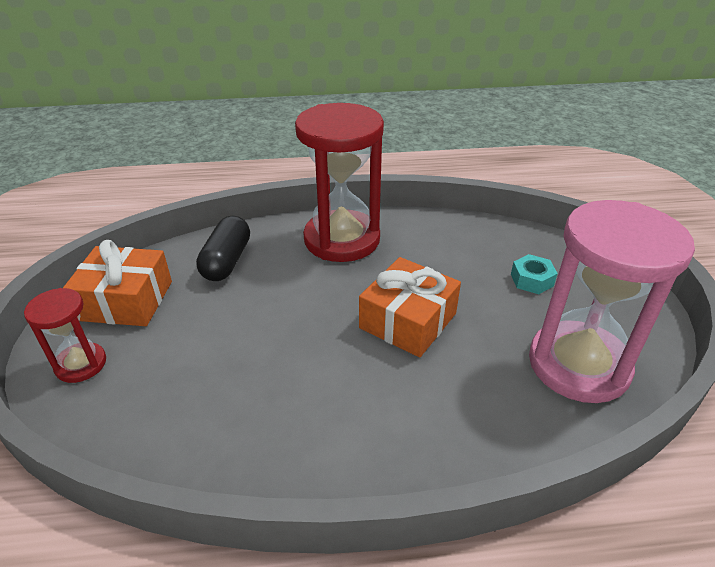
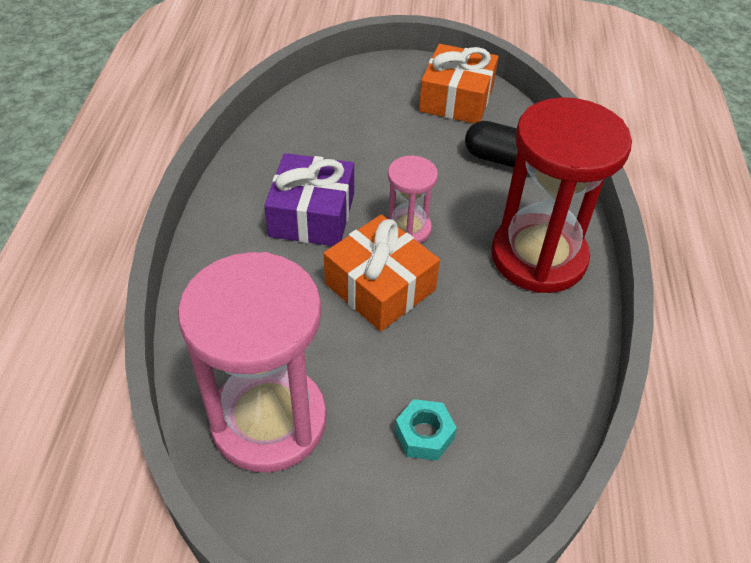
camera: 100 degrees right, 10 degrees up
(81, 364) = (383, 81): red hourglass -> none
(331, 312) = (408, 229): none -> pink hourglass
(331, 386) = (312, 215): none -> purple gift

